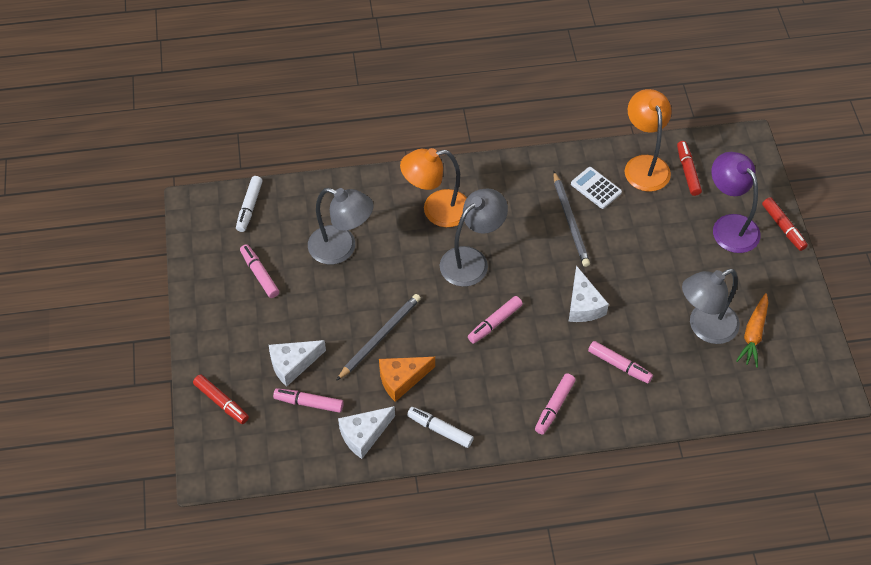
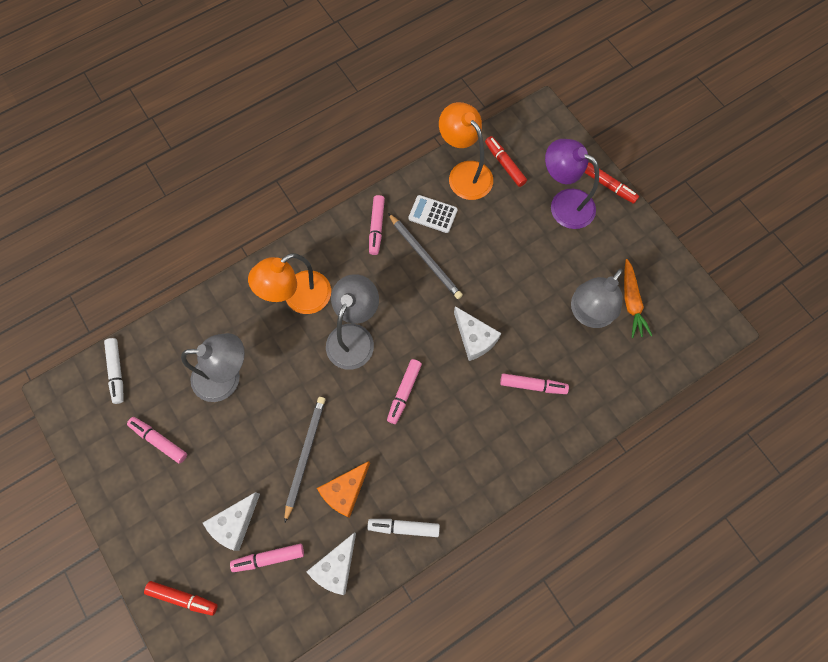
camera: 25 degrees left, 15 degrees up
(554, 407) = (495, 454): pink marker -> pink marker (376, 227)

